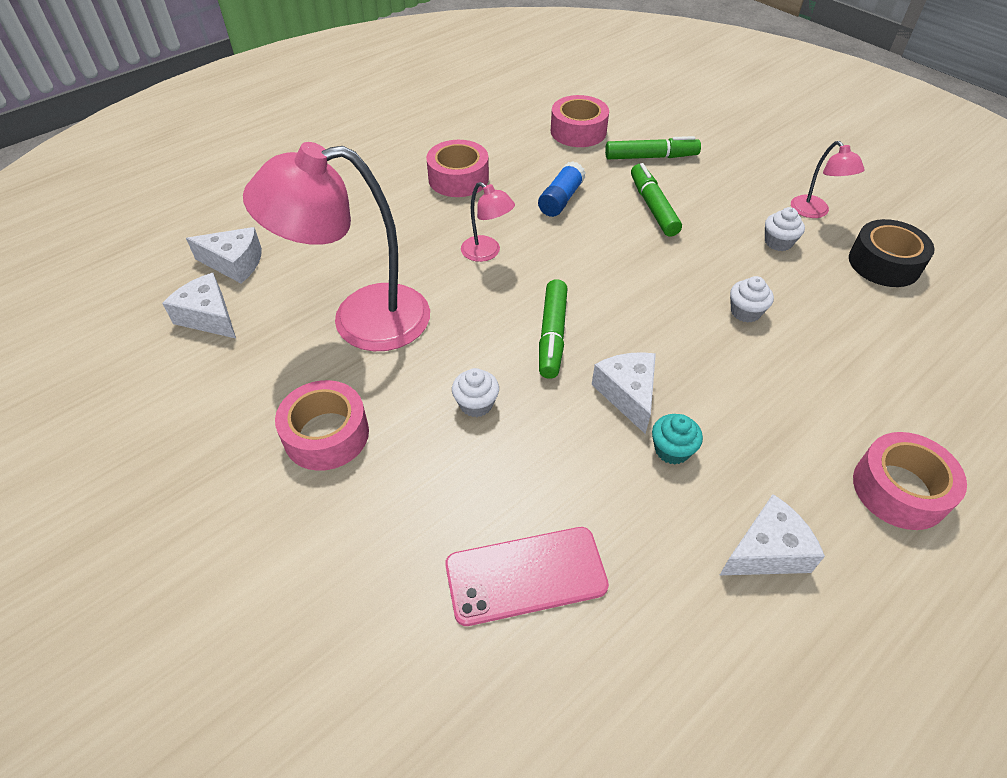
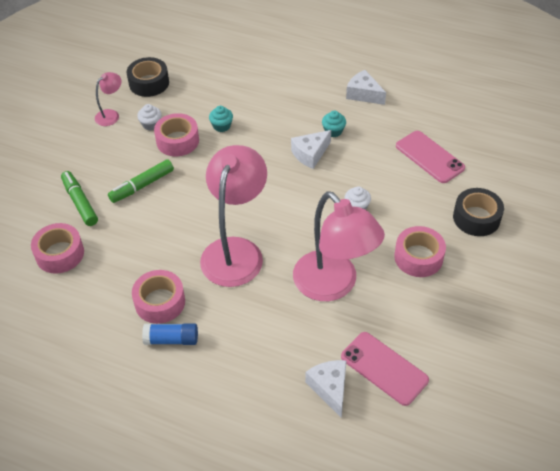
camera: 115 degrees left, 0 degrees up
(209, 317) = (384, 368): white cheese -> pink phone
(334, 566) = (476, 218): none -> black tape
(487, 253) = (235, 251): pink lamp -> pink lamp, size x2.20
(552, 335) = (288, 195): green marker -> none
(561, 199) = (157, 234): blue glue stick -> blue glue stick (171, 339)
(745, 312) = (221, 126): white cupcake -> turquoise cupcake
(899, 489) = (305, 64): pink tape -> pink tape (177, 141)

